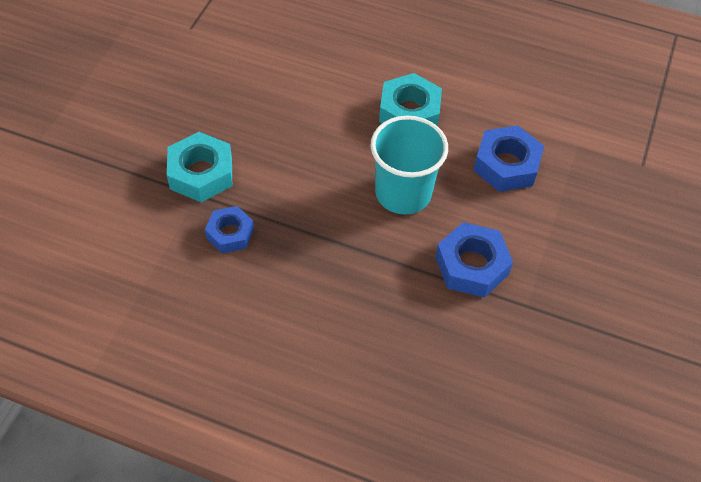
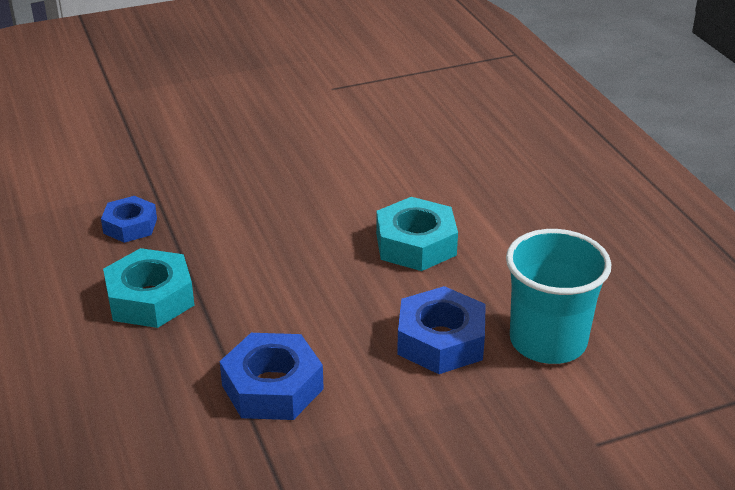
camera: 50 degrees right, 20 degrees down
(201, 173) = (178, 177): turquoise nut -> turquoise nut (150, 298)
(403, 193) = (307, 294): turquoise cup -> turquoise cup (548, 341)

